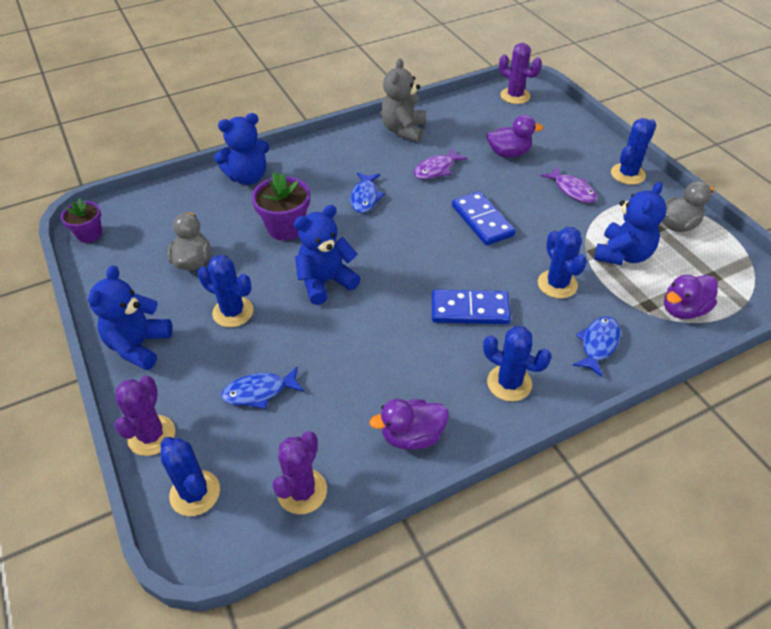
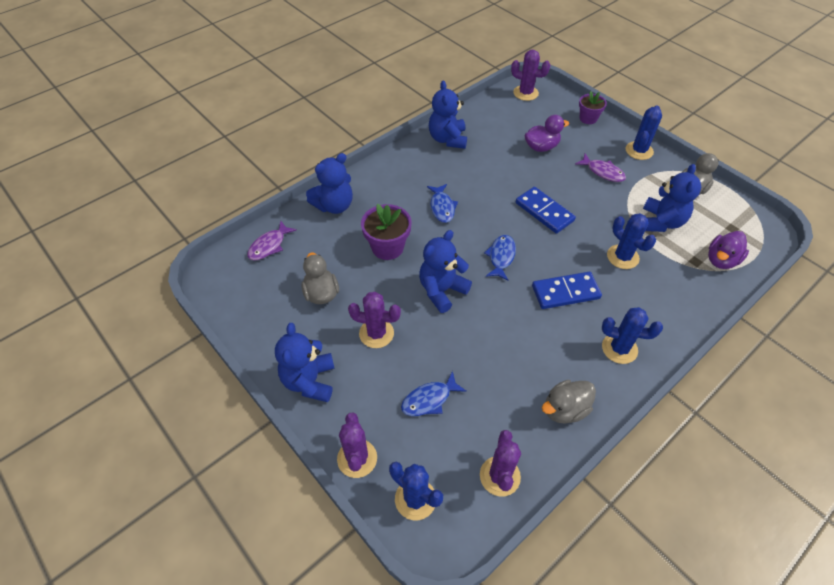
camera: 15 degrees left, 5 degrees up
(89, 234) = (216, 285): purple flower pot -> purple flower pot (588, 118)
(233, 312) = (376, 333): blue cactus -> purple cactus
(403, 130) = (447, 139): grey teddy bear -> blue teddy bear
(412, 436) = (564, 409): purple duck -> grey duck
(436, 169) = (489, 171): purple fish -> purple fish (269, 245)
(598, 344) = (671, 302): blue fish -> blue fish (501, 257)

